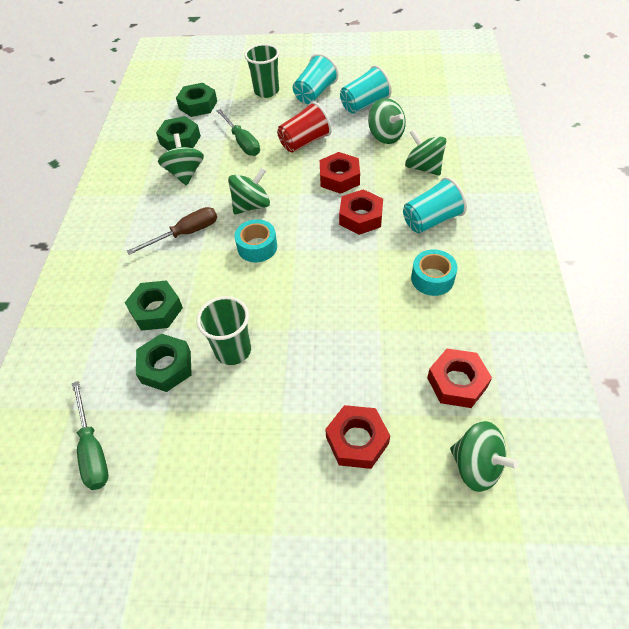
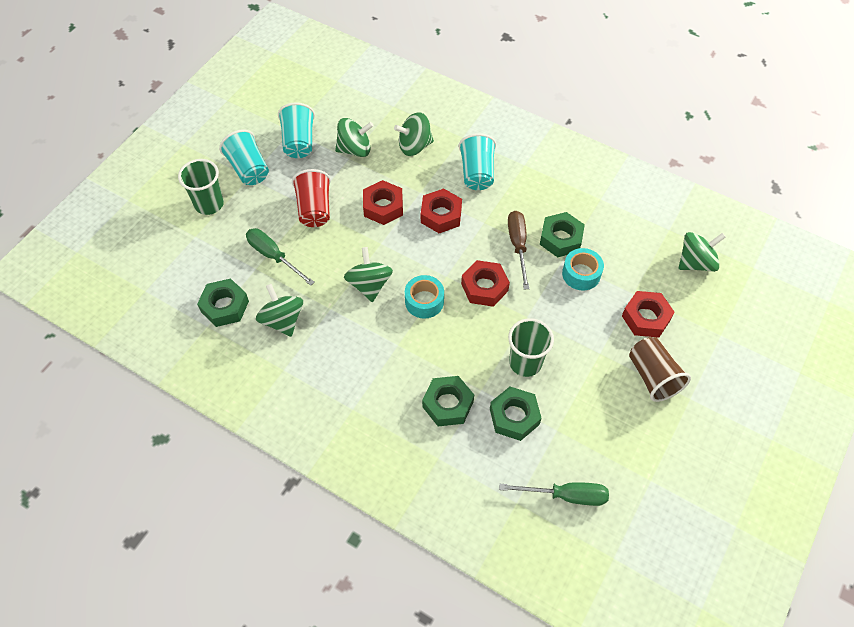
camera: 65 degrees left, 5 degrees up
(185, 173) = (282, 320): green spinning top -> green spinning top turned 45 degrees clockwise
(186, 233) = (368, 349): brown screwdriver -> brown screwdriver (518, 245)
(198, 105) = (178, 270): green nut -> green nut (560, 239)
(242, 142) = (273, 256): green screwdriver -> green screwdriver turned 135 degrees counterclockwise
(280, 479) = (653, 377): none -> brown cup
(432, 278) = (535, 204): turquoise tape -> turquoise tape (581, 274)
(457, 382) = (631, 239): red nut -> red nut (484, 287)

